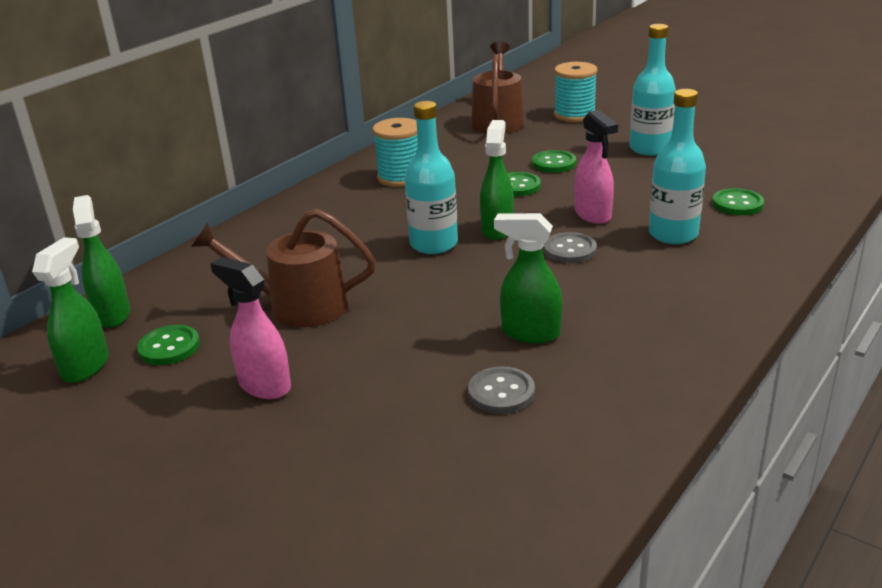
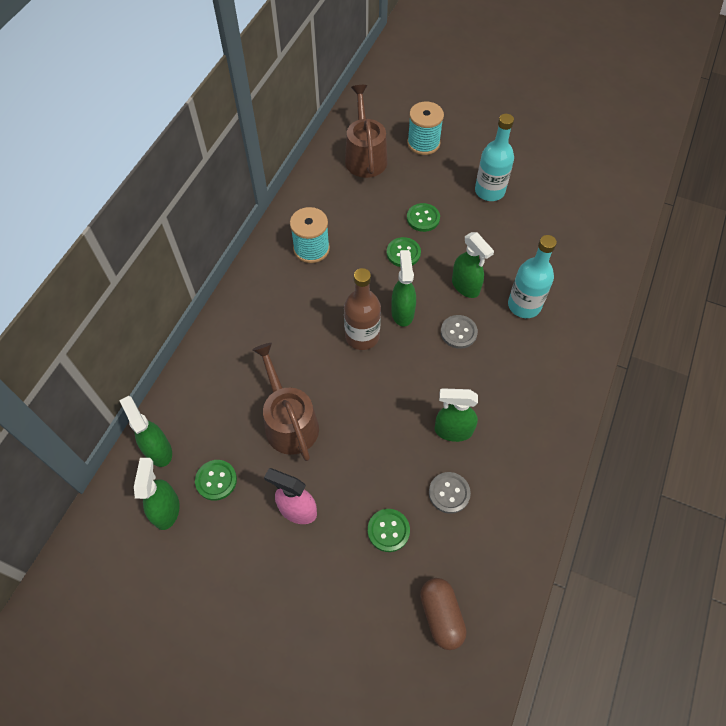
camera: 15 degrees left, 30 degrees up
(298, 306) = (289, 422): brown watering can -> brown watering can turned 75 degrees clockwise
(434, 244) = (362, 336): turquoise bottle -> brown bottle
(435, 526) = (441, 616): none -> brown capsule
(593, 215) = (465, 286): pink spray bottle -> green spray bottle
(737, 204) = (561, 262): green button -> green button (388, 530)

